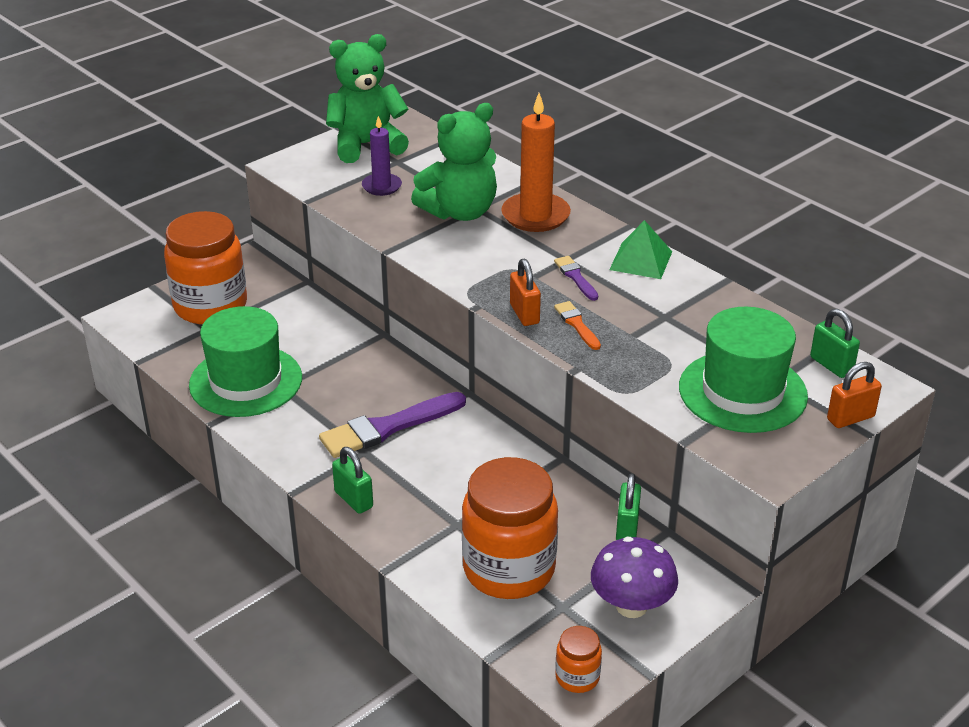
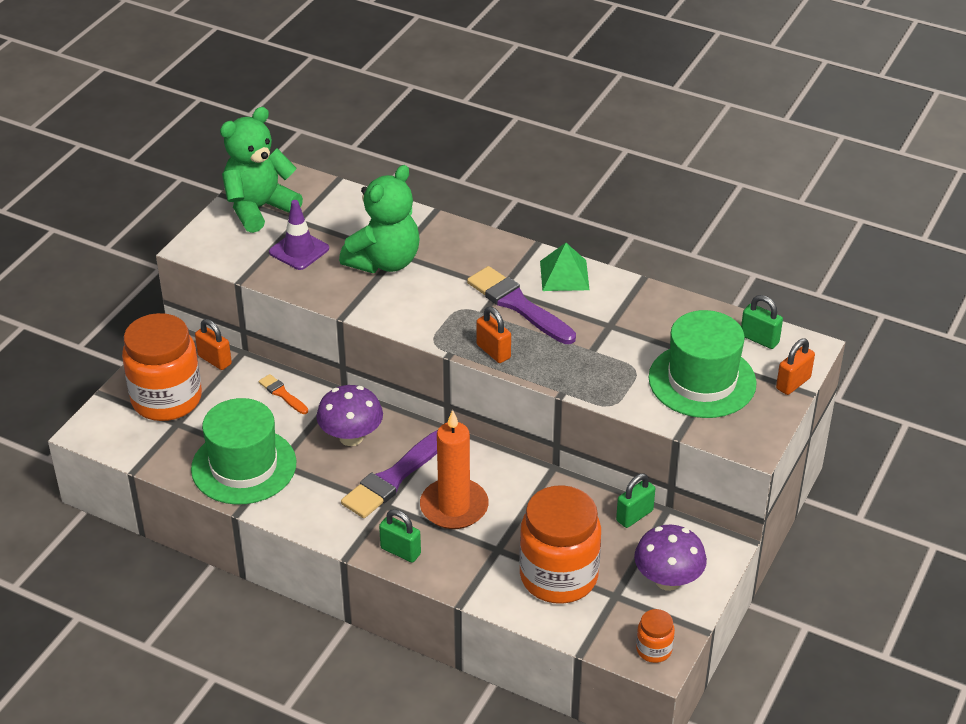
camera: 20 degrees left, 5 degrees up
(276, 282) = (215, 360): none -> orange padlock
(366, 380) = (351, 437): none -> purple mushroom
(381, 186) = (299, 250): purple candle -> purple traffic cone
(535, 216) = (453, 250): orange candle -> orange candle (454, 507)
(575, 277) = (518, 305): purple brush -> purple brush, size x1.99
(577, 324) = (541, 351): orange brush -> orange brush (282, 394)
(627, 528) = (634, 515): green padlock -> green padlock turned 60 degrees clockwise

